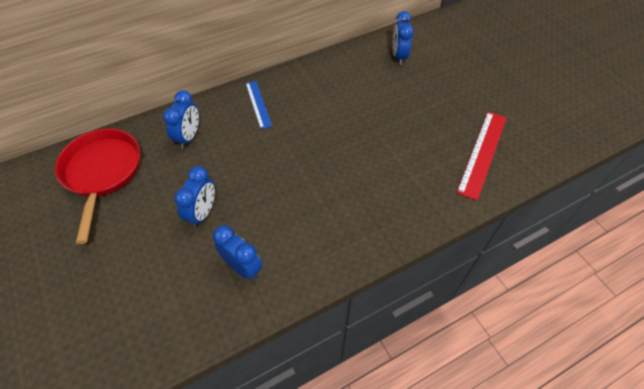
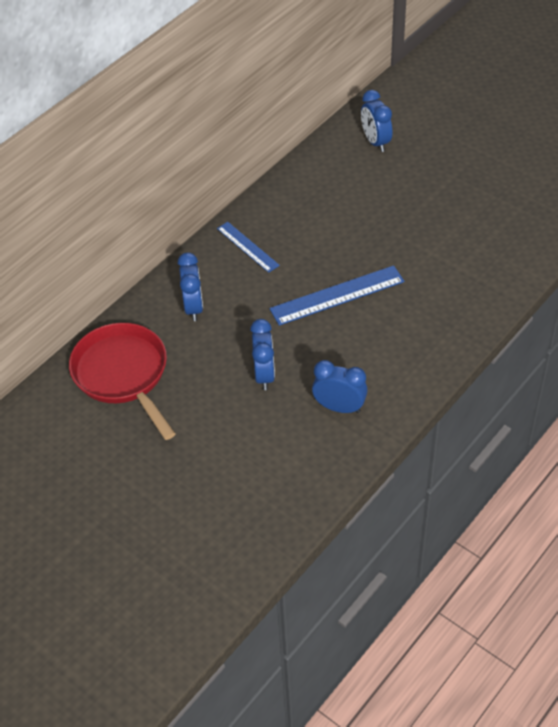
camera: 20 degrees left, 5 degrees down
(300, 166) = (337, 295): none -> blue ruler
(482, 153) = (517, 220): red ruler -> none

